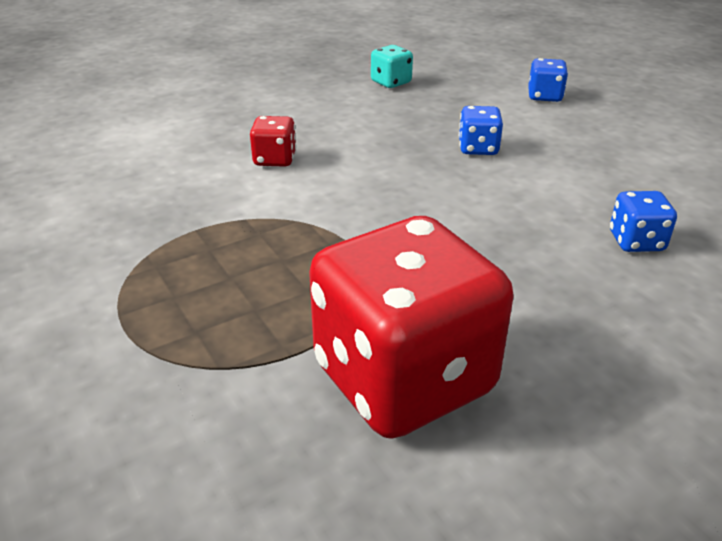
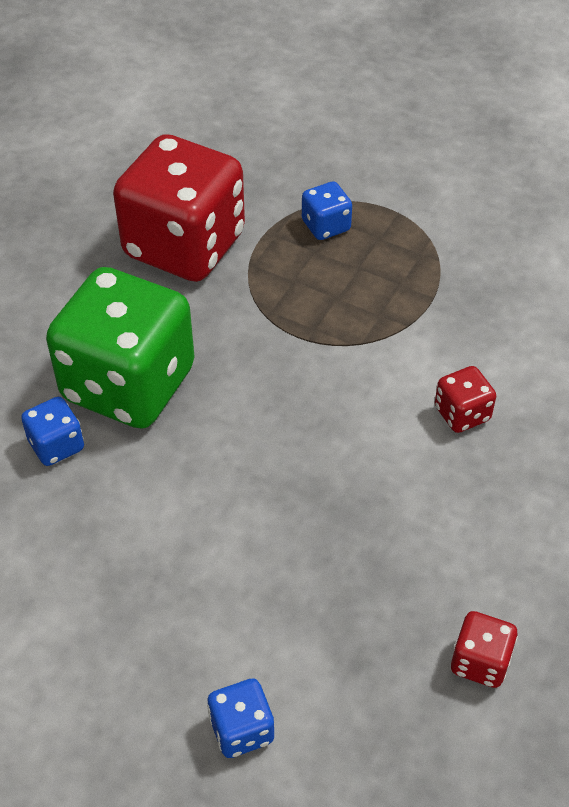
camera: 150 degrees right, 15 degrees up
(391, 82) = (480, 662): turquoise dice -> red dice
(478, 148) = (267, 536): blue dice -> blue dice (326, 226)
(546, 263) = (128, 384): none -> green dice

